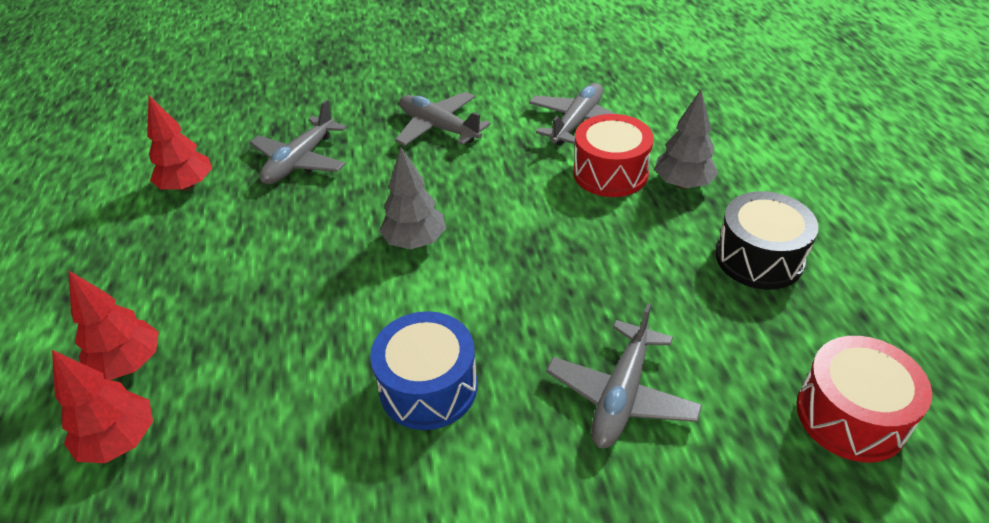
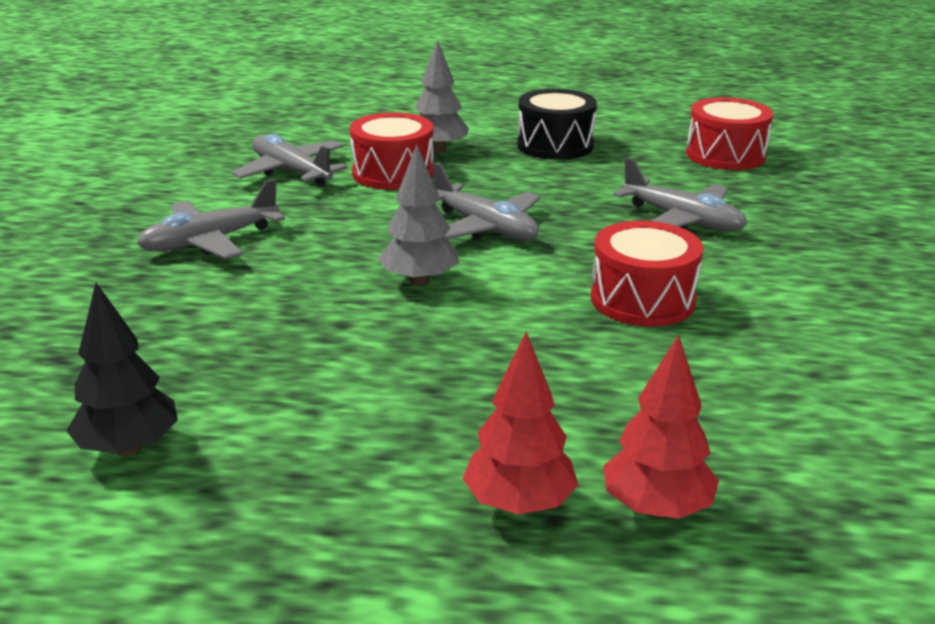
camera: 75 degrees left, 15 degrees down
(188, 186) = (129, 448): red tree -> black tree
(300, 161) = (173, 342): grey plane -> grey plane (485, 227)
(428, 387) = (642, 299): blue drum -> red drum

